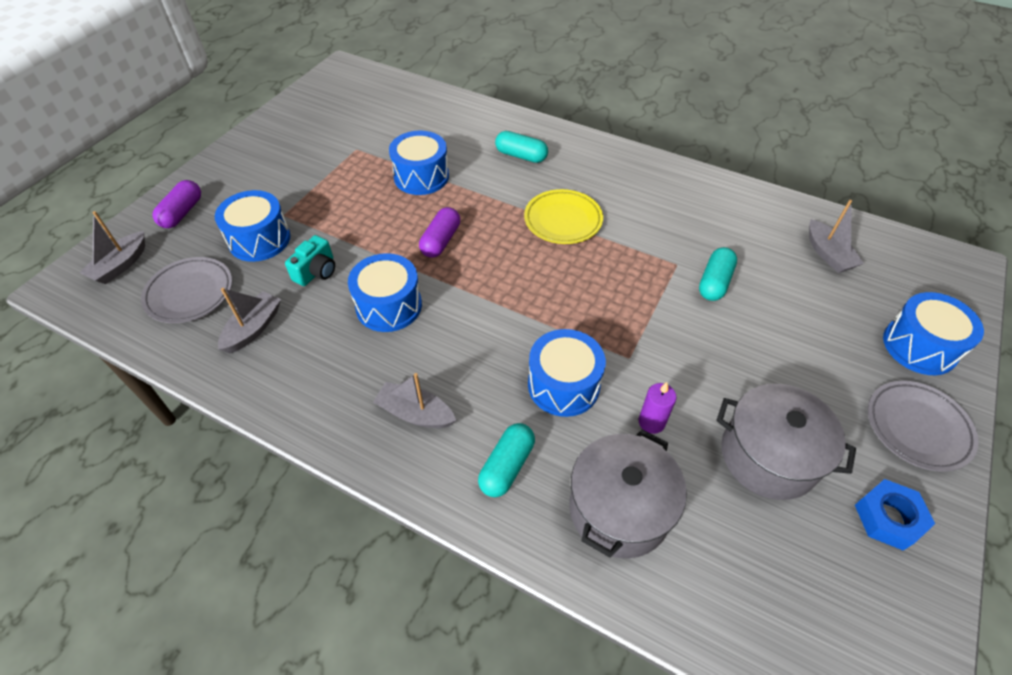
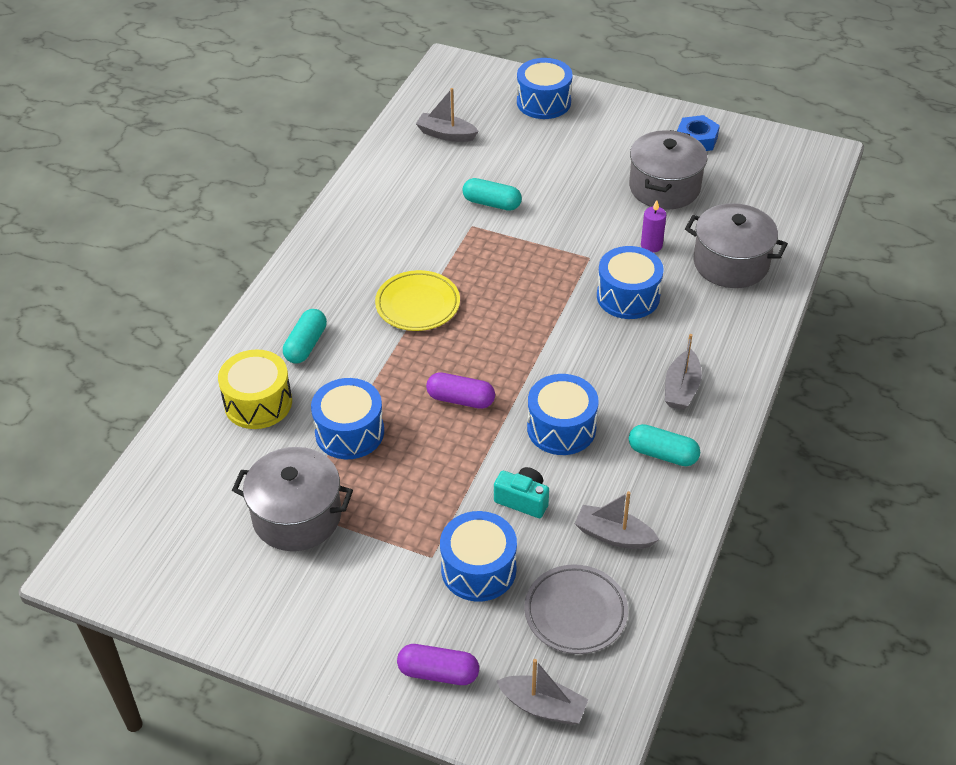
camera: 95 degrees left, 5 degrees down
(349, 150) = (297, 516): none -> grey pot
(463, 132) = (258, 403): none -> yellow drum
(507, 466) = (714, 326): turquoise capsule -> turquoise capsule (662, 454)
(828, 254) = (446, 134): grey boat -> grey boat turned 135 degrees counterclockwise
(917, 428) = (620, 116): grey plate -> none

